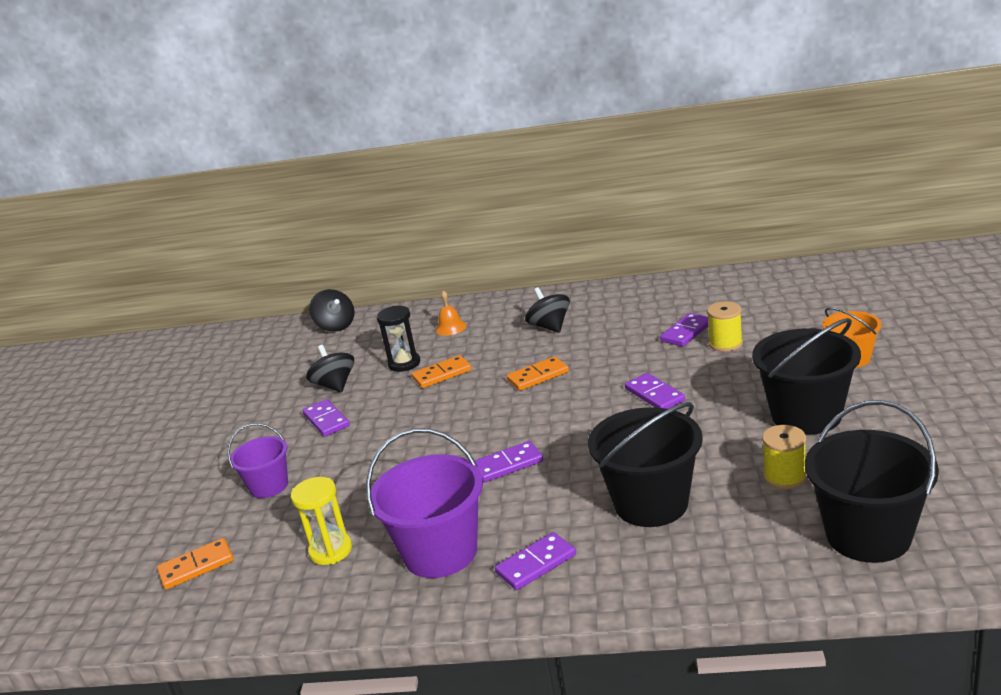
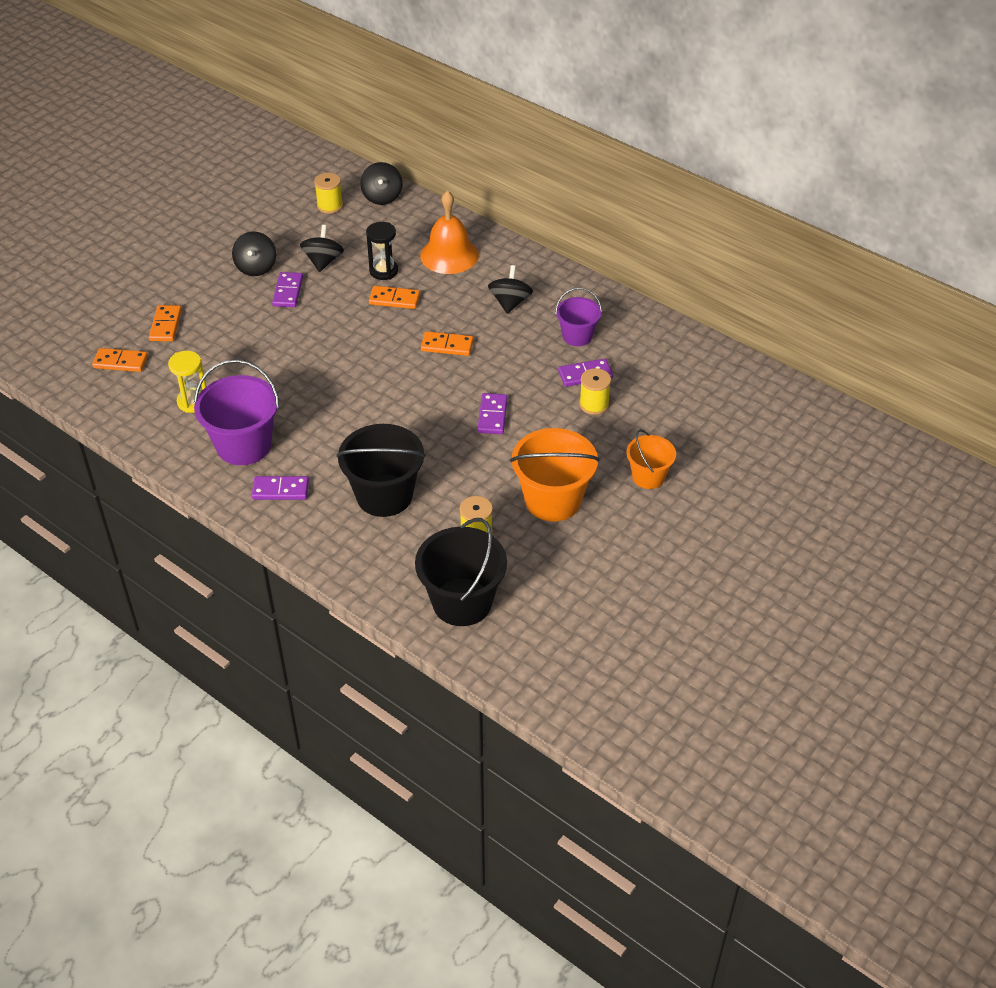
camera: 30 degrees right, 20 degrees up
(218, 509) = (166, 325): none -> orange domino
(269, 421) = (256, 267): none -> black spinning top
(269, 486) = (207, 326): purple bucket -> purple bucket (577, 336)
(292, 352) = (330, 206): none -> yellow spool
(450, 328) = (449, 255): orange bell -> orange bell, size x2.03
(508, 464) = (345, 408): purple domino -> none
(806, 415) = (553, 500): black bucket -> orange bucket

